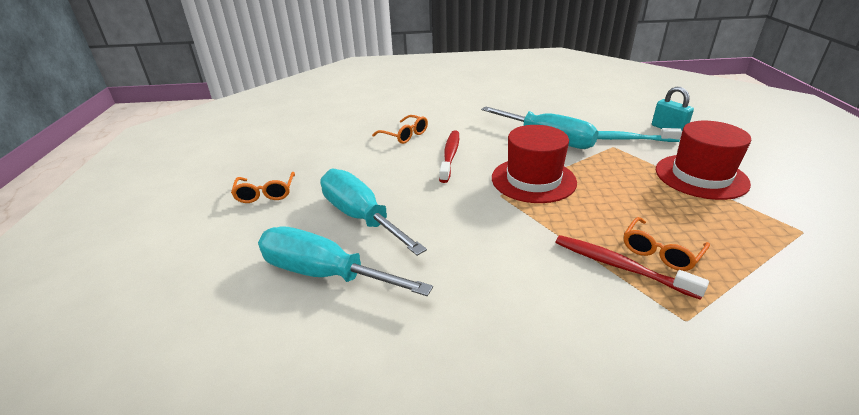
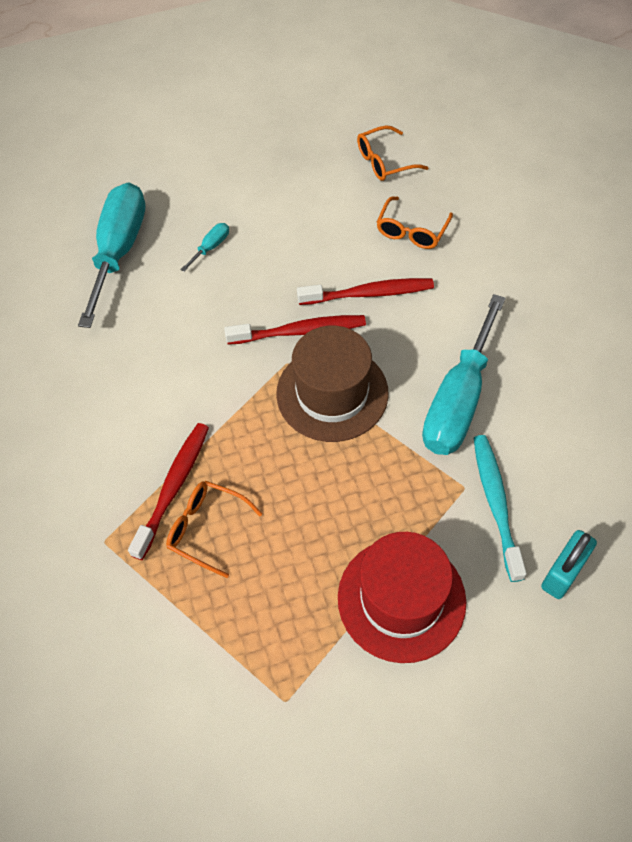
camera: 75 degrees right, 25 degrees up
(265, 194) = (234, 155): orange glasses -> orange glasses (384, 162)
(360, 217) = (211, 247): turquoise screwdriver -> turquoise screwdriver, size x0.40
(472, 186) = (299, 331): none -> red toothbrush
(533, 180) = (332, 393): red hat -> brown hat

